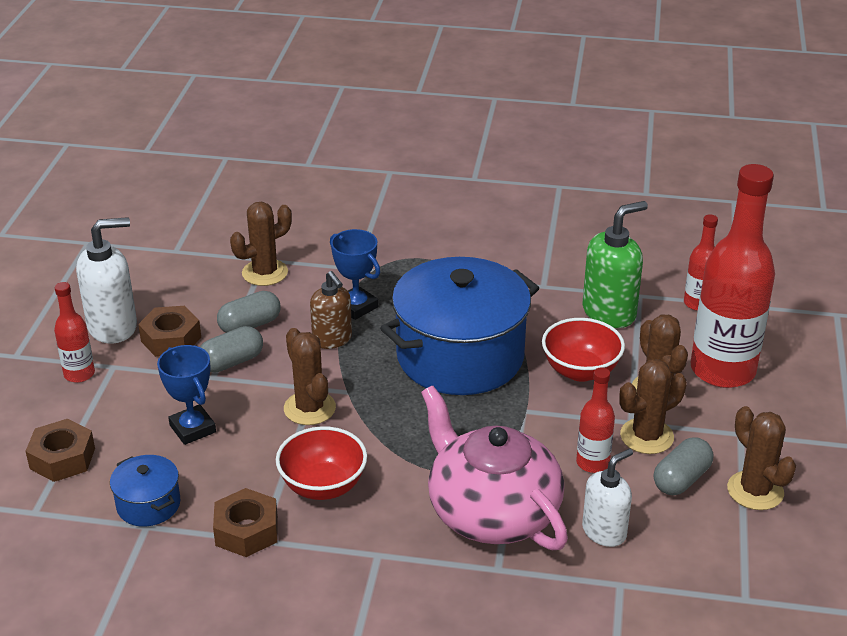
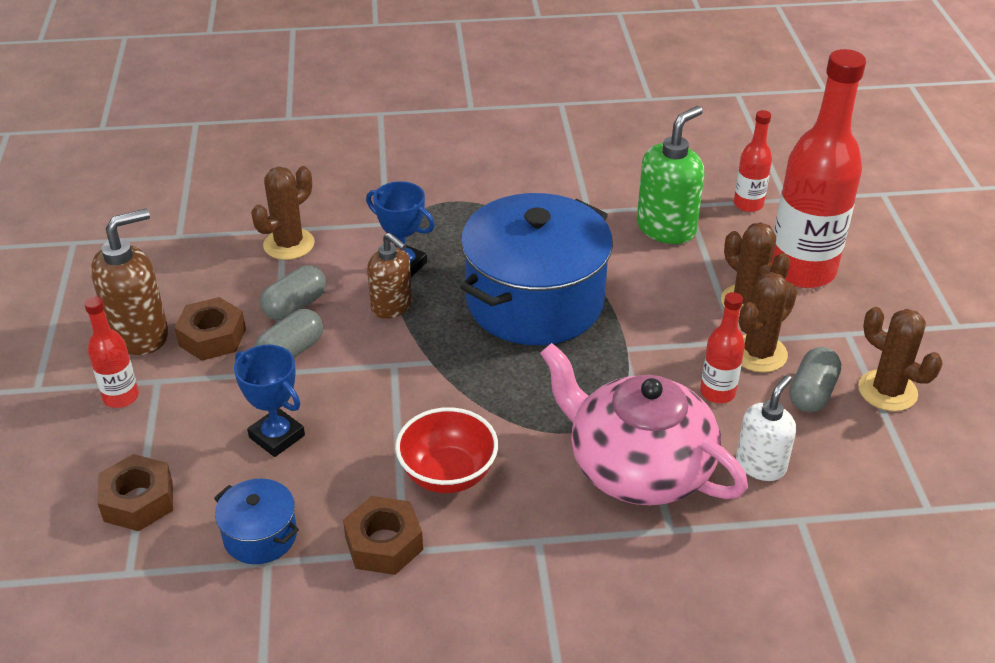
camera: 15 degrees left, 5 degrees up
(113, 327) = (140, 335): white soap dispenser -> brown soap dispenser
(309, 408) = (398, 388): brown cactus -> none
(580, 371) = (664, 295): red bowl -> none

